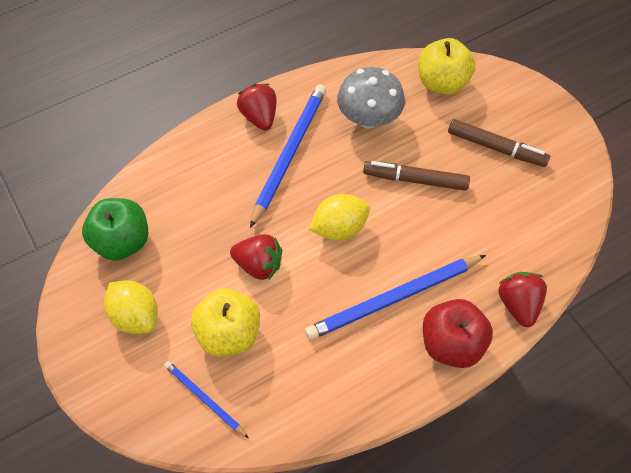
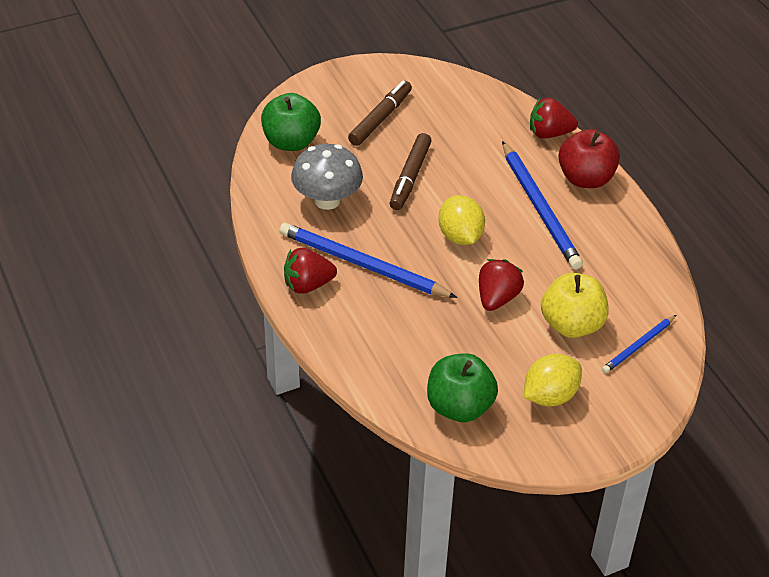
camera: 85 degrees left, 15 degrees down
(442, 83) = (291, 142): yellow apple -> green apple

